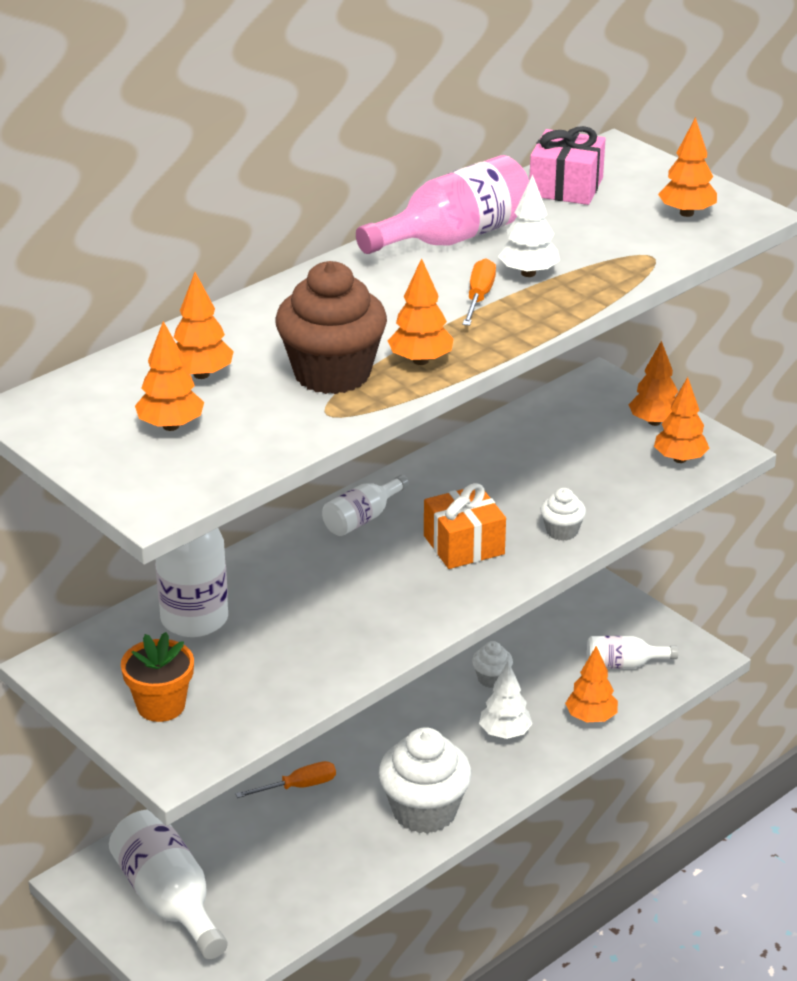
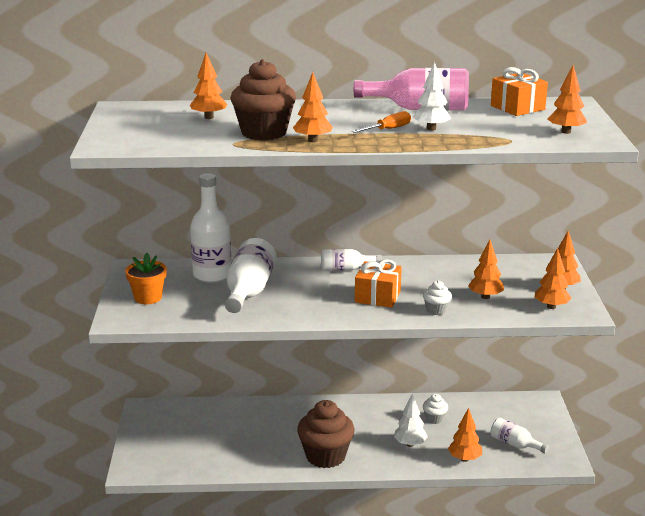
camera: 40 degrees right, 10 degrees down
(169, 901) = (167, 433): white bottle -> white bottle (248, 292)
(170, 426) = (161, 128): orange tree -> orange tree (485, 297)
(298, 786) = (281, 418): orange screwdriver -> none
(424, 811) = (325, 456): white cupcake -> brown cupcake
(566, 187) = (517, 108): pink gift -> orange gift

